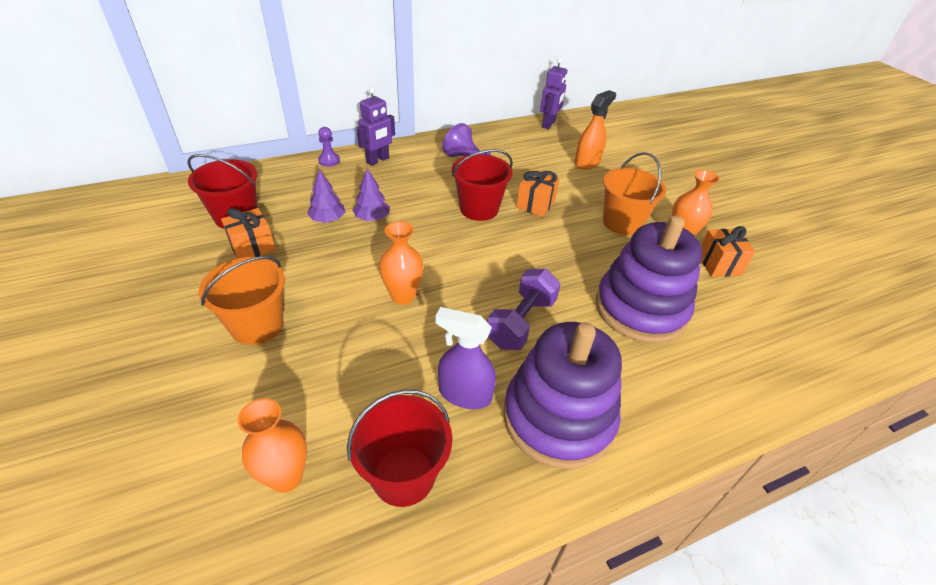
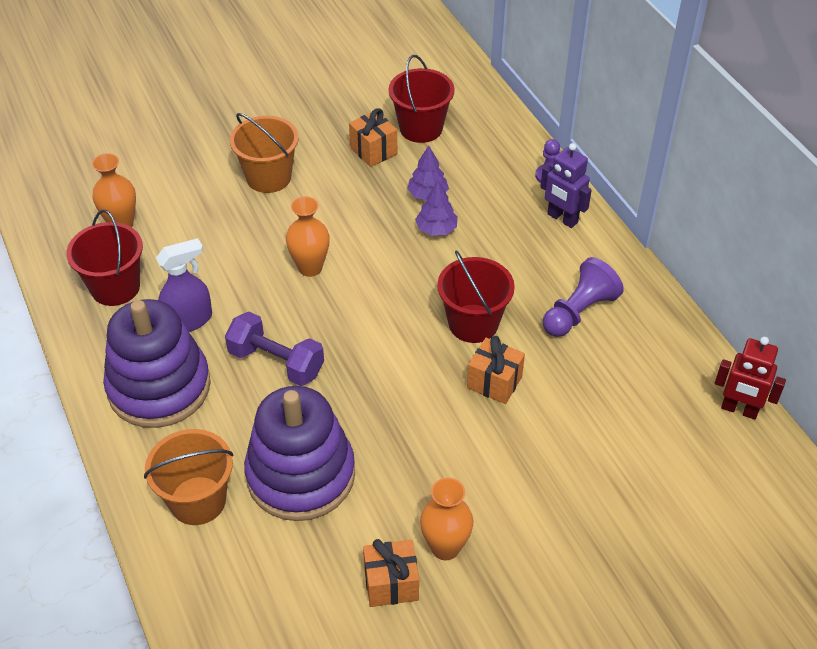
camera: 90 degrees right, 5 degrees up
(464, 394) = (188, 320): purple spray bottle -> purple spray bottle turned 45 degrees clockwise
(549, 124) = (739, 410): purple robot -> red robot
(587, 162) = (626, 454): orange spray bottle -> none
(622, 222) = (470, 480): orange bucket -> orange bucket (197, 500)

